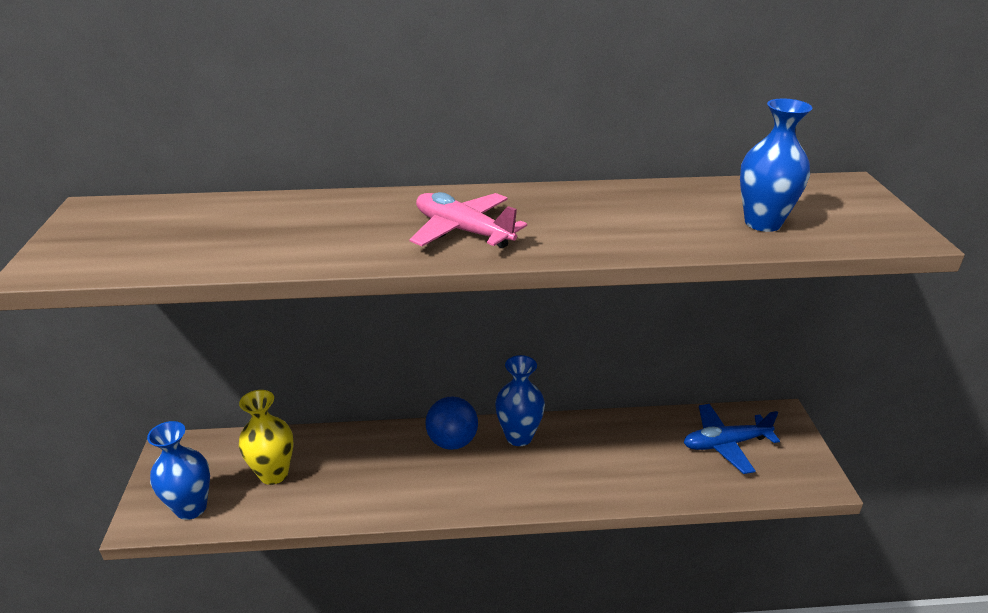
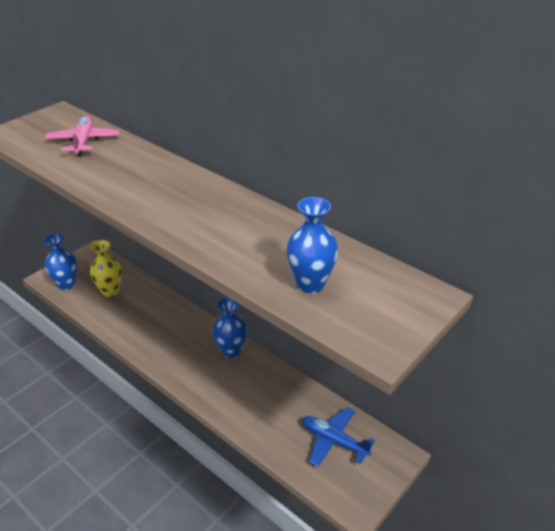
camera: 45 degrees right, 5 degrees up
(452, 442) = (198, 330): blue ball -> none
(463, 231) = (159, 199): pink plane -> pink plane (83, 142)

